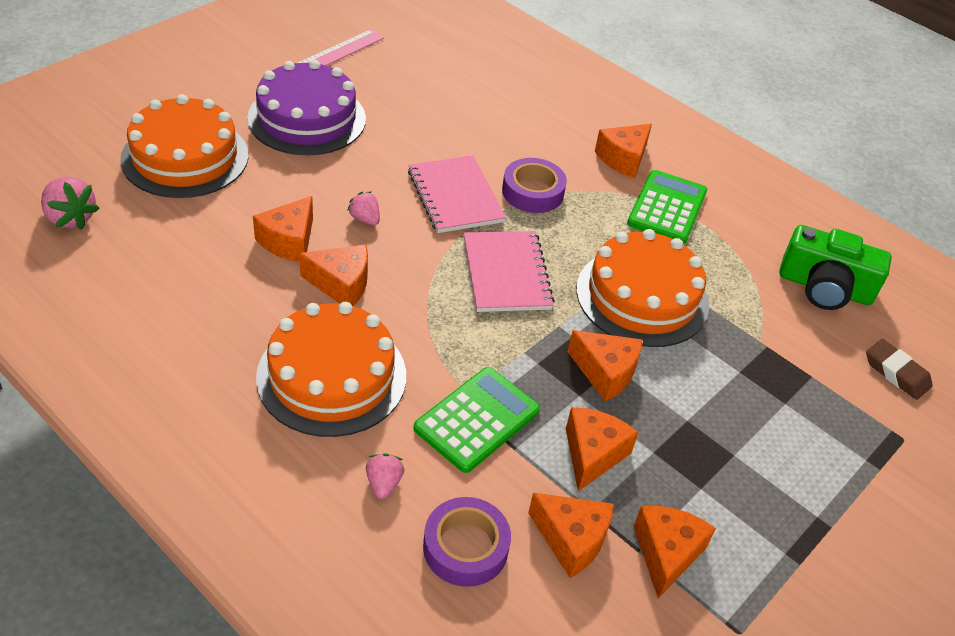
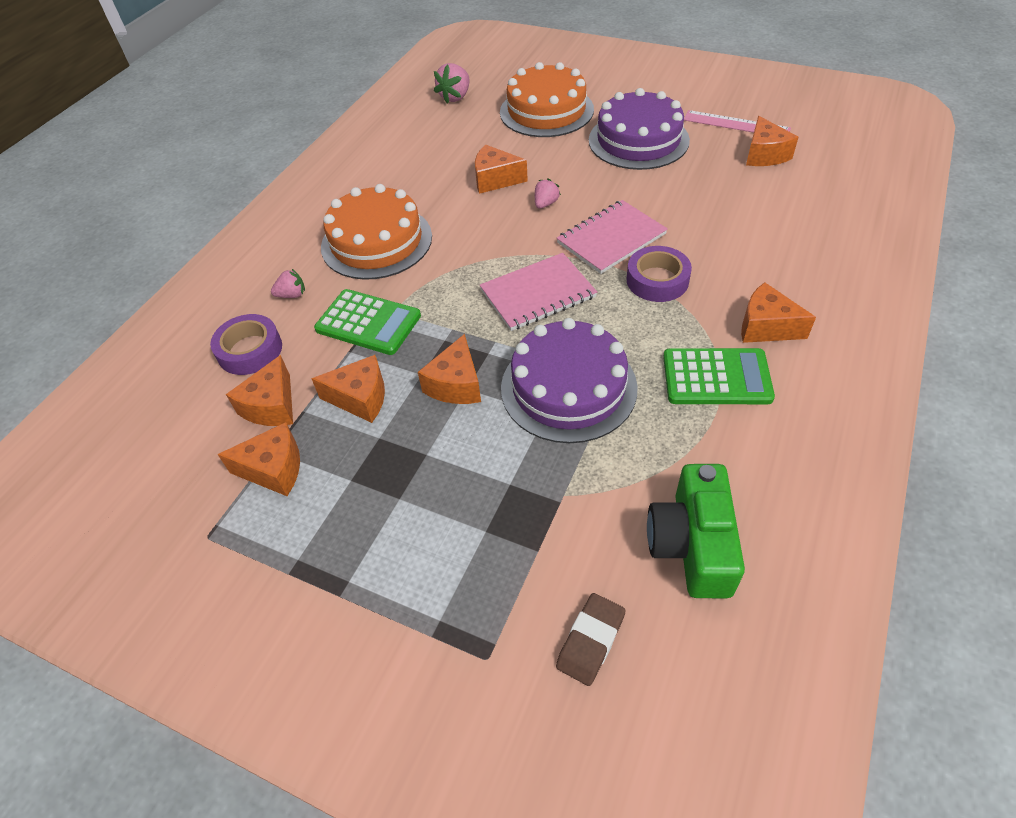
camera: 80 degrees right, 5 degrees up
(341, 284) = (467, 216): orange cheese -> orange cheese (764, 155)
(642, 296) = (568, 387): orange cake -> purple cake

